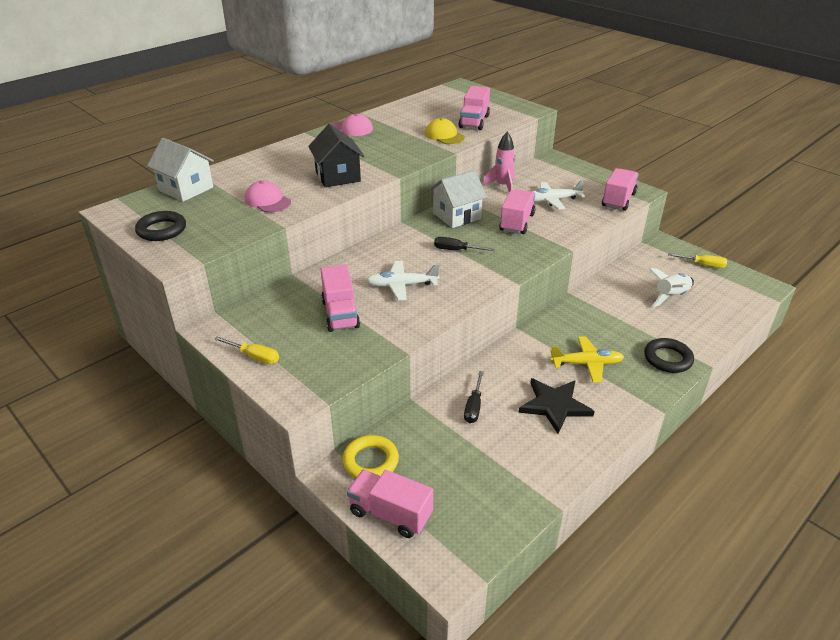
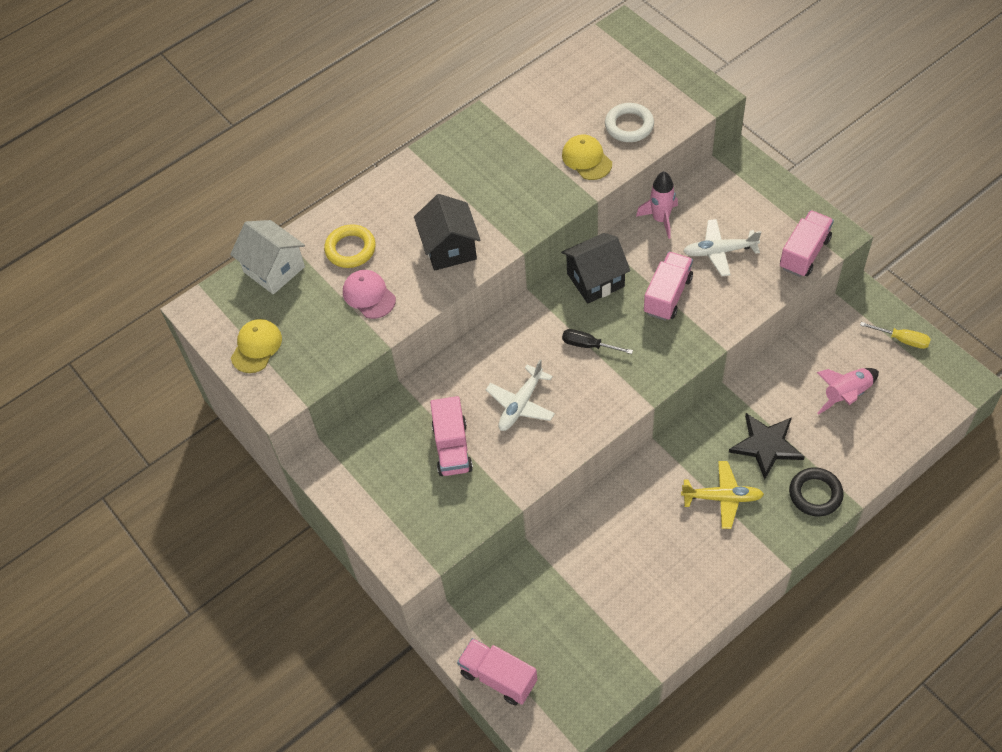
camera: 10 degrees right, 20 degrees up
(161, 230) = (256, 347): black ring -> yellow cap
(254, 357) = (364, 507): yellow screwdriver -> none
(351, 128) = (468, 140): pink cap -> none
(370, 461) = (482, 616): yellow ring -> yellow ring (350, 249)
(401, 285) = (521, 404): white plane -> white plane turned 60 degrees counterclockwise
(456, 216) = (595, 280): white house -> black house
(474, 122) = (629, 126): pink truck -> white ring
(474, 406) = (591, 552): black screwdriver -> none
(555, 405) = (676, 555): black star -> black star (766, 445)
(671, 296) = (846, 395): white rocket -> pink rocket

